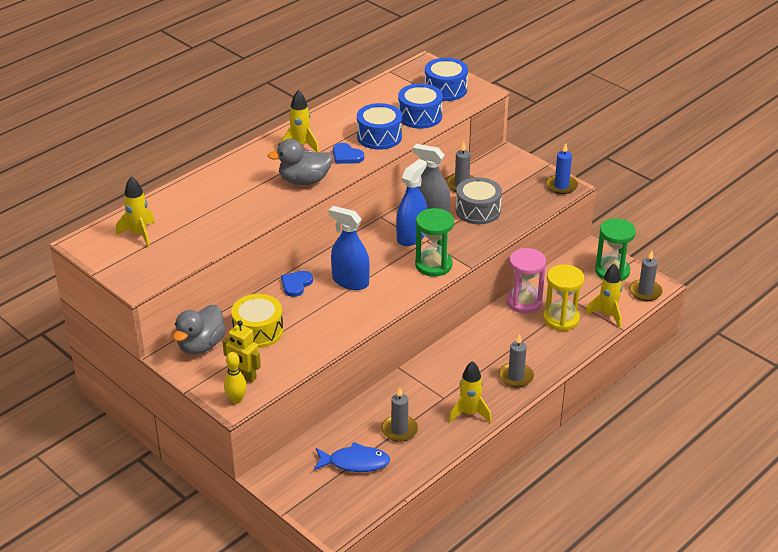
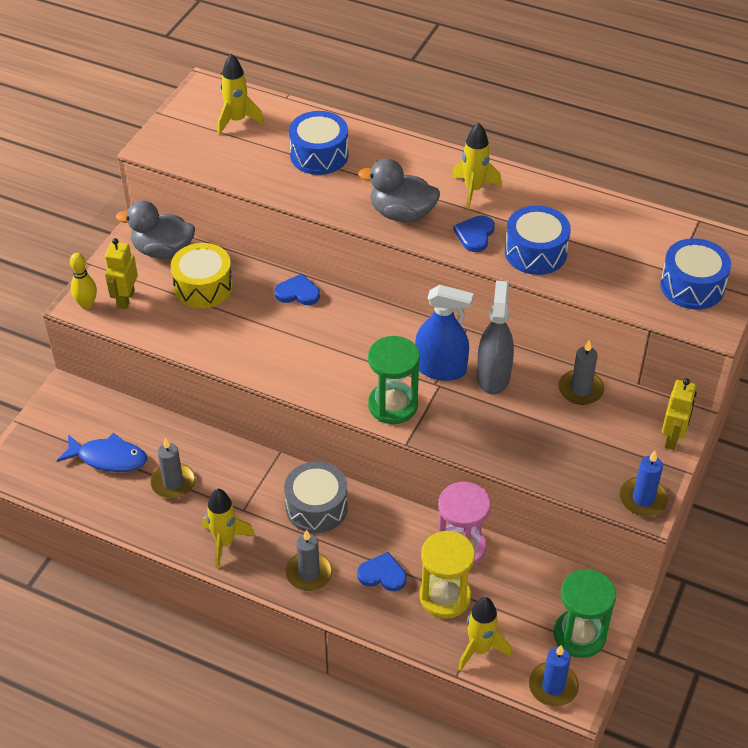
camera: 70 degrees right, 10 degrees up
(304, 181) = (402, 214): grey duck -> grey duck turned 45 degrees counterclockwise
(350, 281) = (324, 337): blue spray bottle -> none
(355, 462) = (108, 458): blue fish -> blue fish turned 60 degrees counterclockwise
(420, 116) = (608, 278): blue drum -> blue drum (319, 155)
(478, 210) = (532, 420): grey drum -> grey drum (316, 507)
(519, 162) = (672, 438): none -> yellow robot
(531, 342) = (382, 574): none -> blue heart
(645, 292) = (553, 686): grey candle -> blue candle

